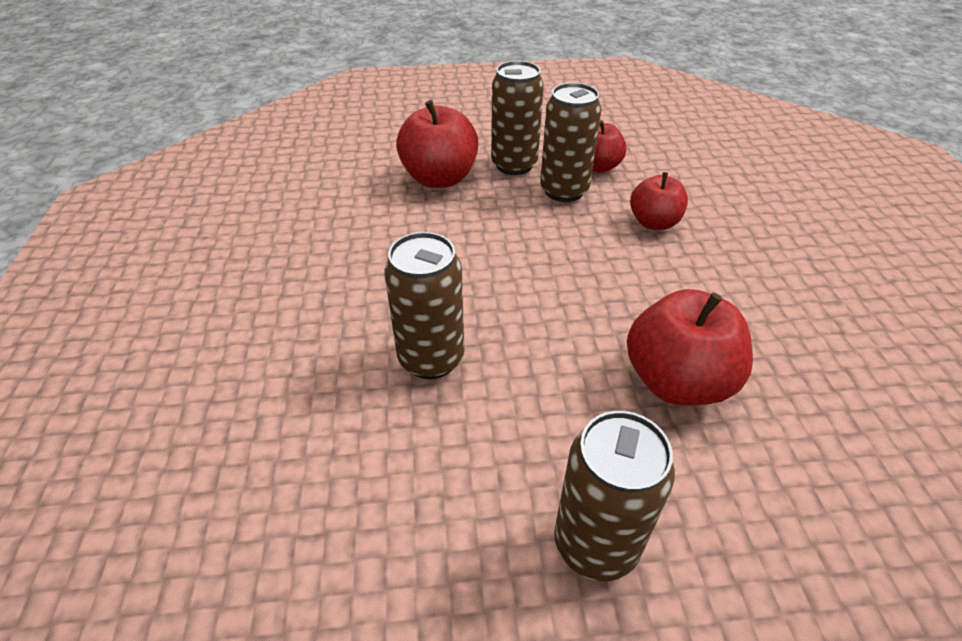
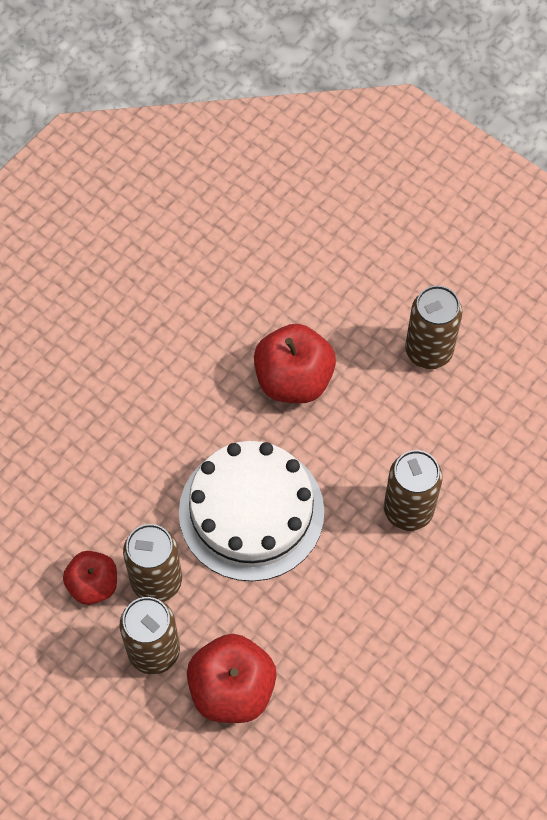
camera: 135 degrees left, 20 degrees up
(561, 264) = (251, 512): none -> white cake
(654, 223) = (141, 489): red apple -> none

